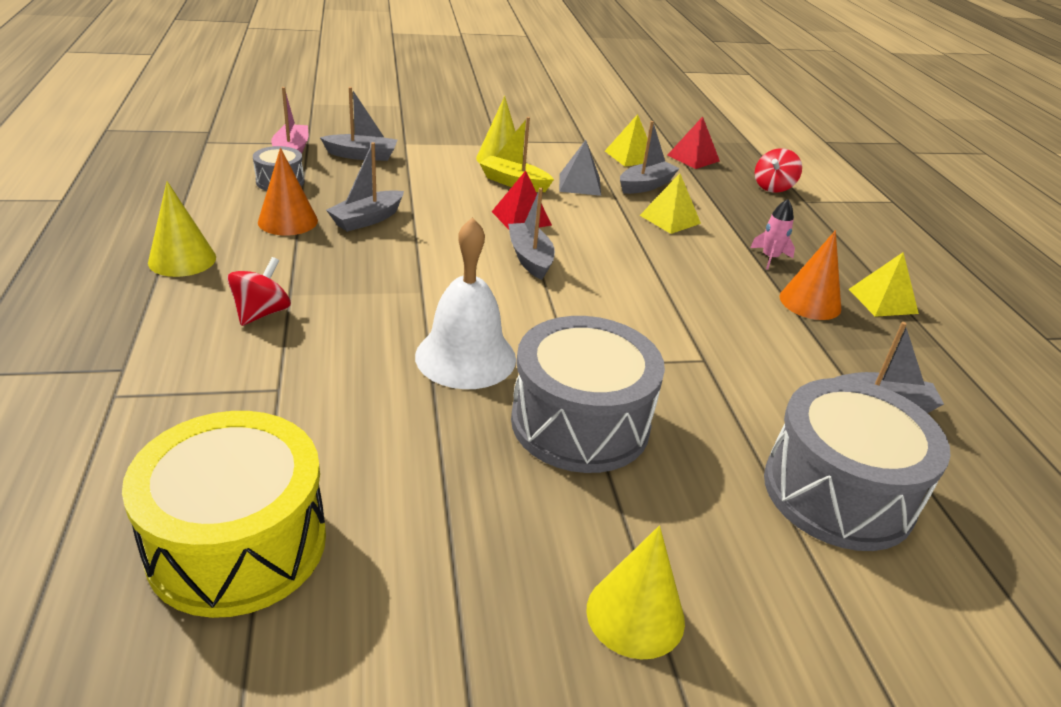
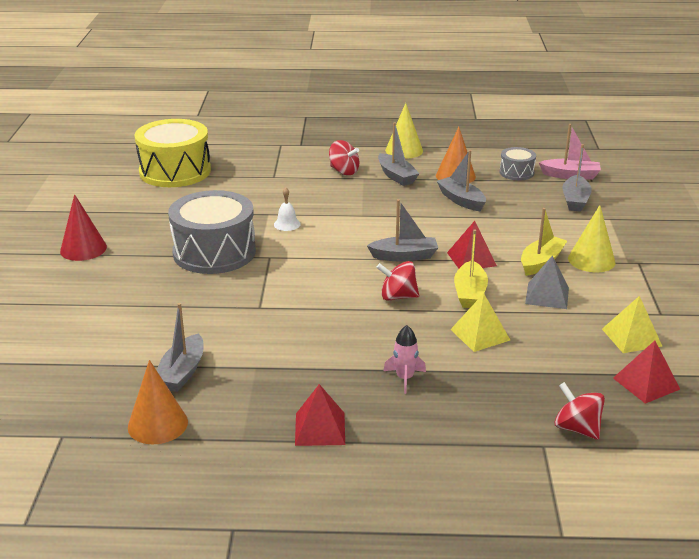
camera: 105 degrees right, 5 degrees down
(465, 357) = (287, 224): white bell -> white bell, size x0.43
(596, 221) = (470, 293): none -> yellow boat
(625, 262) = (398, 296): none -> red spinning top
(635, 614) = (83, 249): yellow cone -> red cone
(646, 185) = (555, 334): grey boat -> grey boat (396, 176)
(810, 302) = (324, 380): orange cone -> orange cone (157, 424)
(838, 492) = (116, 326): grey drum -> none
(883, 301) = (320, 428): yellow pyramid -> red pyramid

